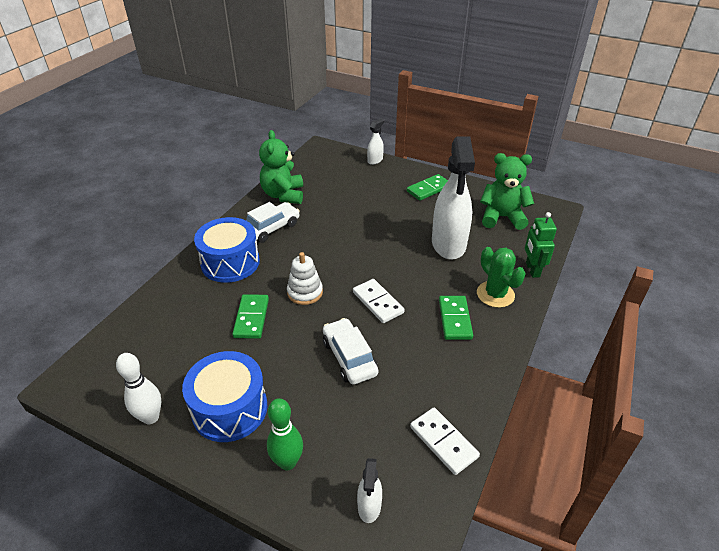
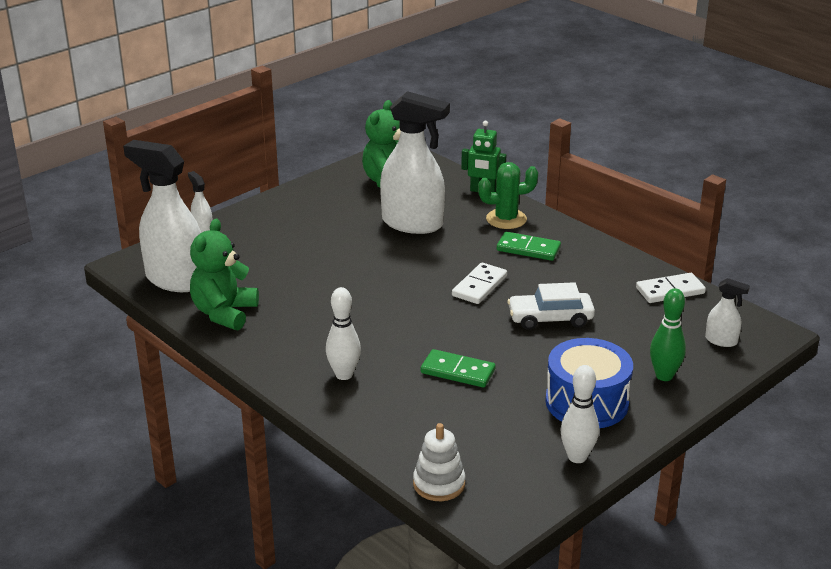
camera: 70 degrees left, 10 degrees down
(230, 262) = (344, 375): blue drum -> white bowling pin
(271, 228) = (294, 334): white car -> none
(283, 195) = (224, 313): green teddy bear -> green teddy bear turned 90 degrees clockwise
(305, 292) = (435, 328): white stacking toy -> white stacking toy (439, 484)
(312, 167) = (175, 280): none -> white spray bottle
(377, 302) = (479, 286): white domino -> white domino turned 45 degrees counterclockwise
(429, 189) = (300, 210): green domino -> none

